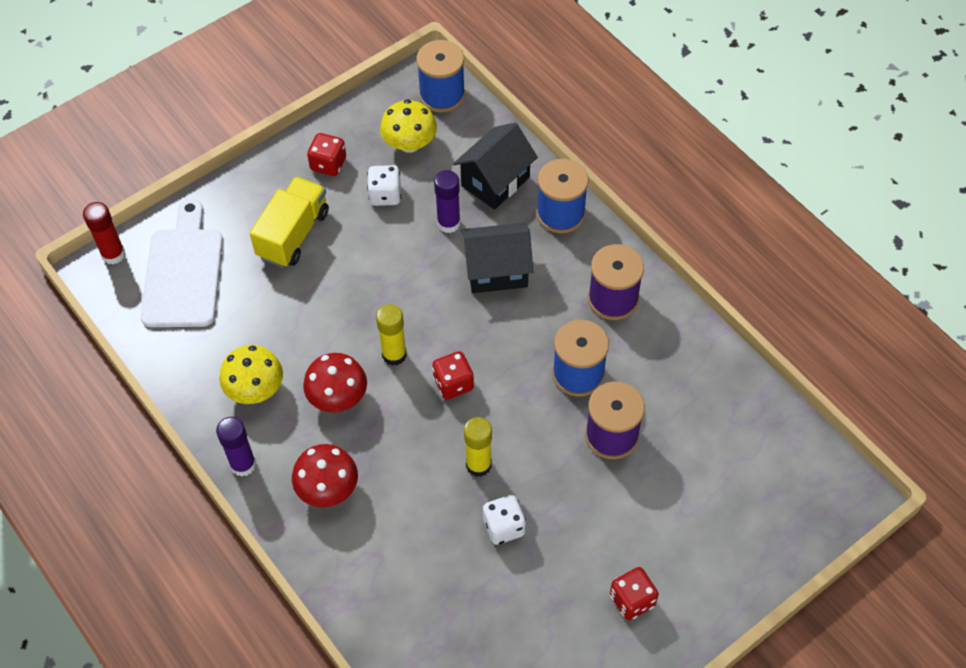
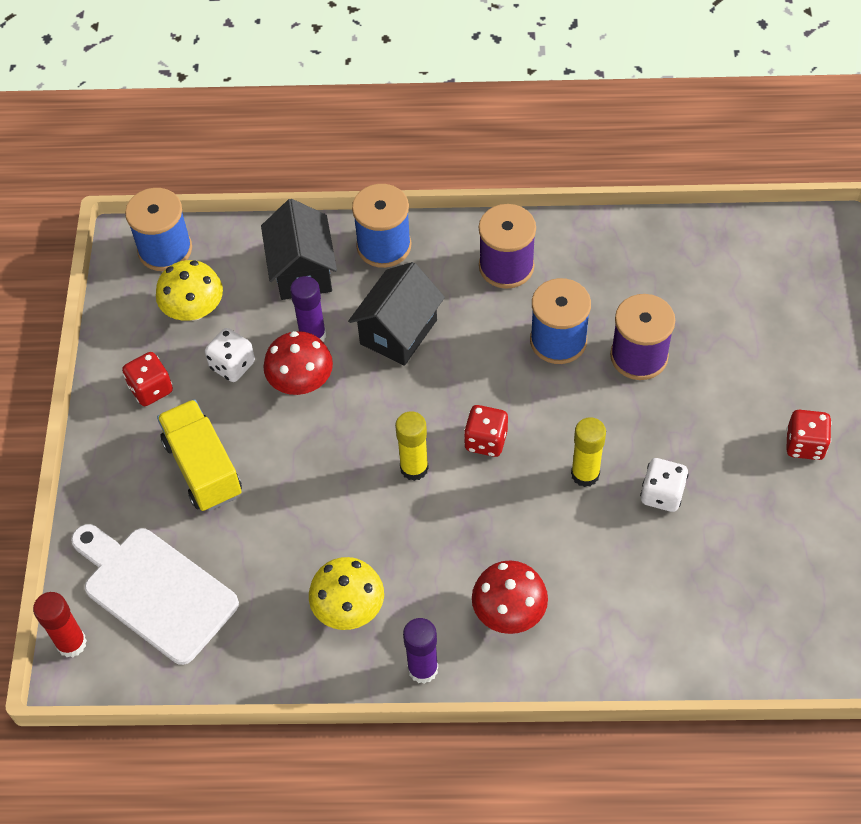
camera: 50 degrees left, 0 degrees up
(338, 397) = (418, 542): red mushroom -> red mushroom (301, 381)

